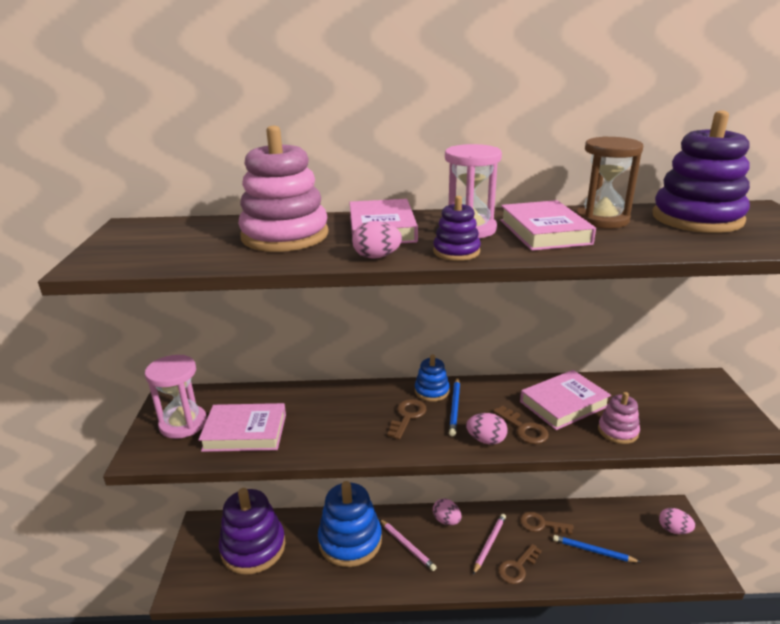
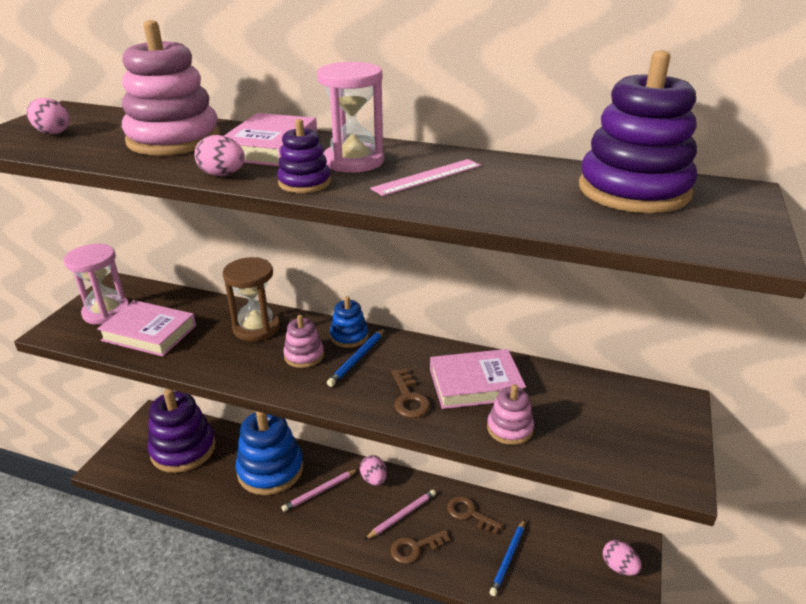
camera: 20 degrees right, 5 degrees up
(407, 416) = (304, 355): brown key -> pink stacking toy
(407, 546) = (320, 491): pink pencil -> pink pencil turned 75 degrees clockwise
(486, 440) = (360, 399): pink egg -> pink egg (52, 133)
(544, 232) = (427, 177): pink book -> pink ruler
(593, 551) = (508, 558): blue pencil -> blue pencil turned 105 degrees counterclockwise
(602, 220) = (514, 174): brown hourglass -> brown hourglass (256, 328)

